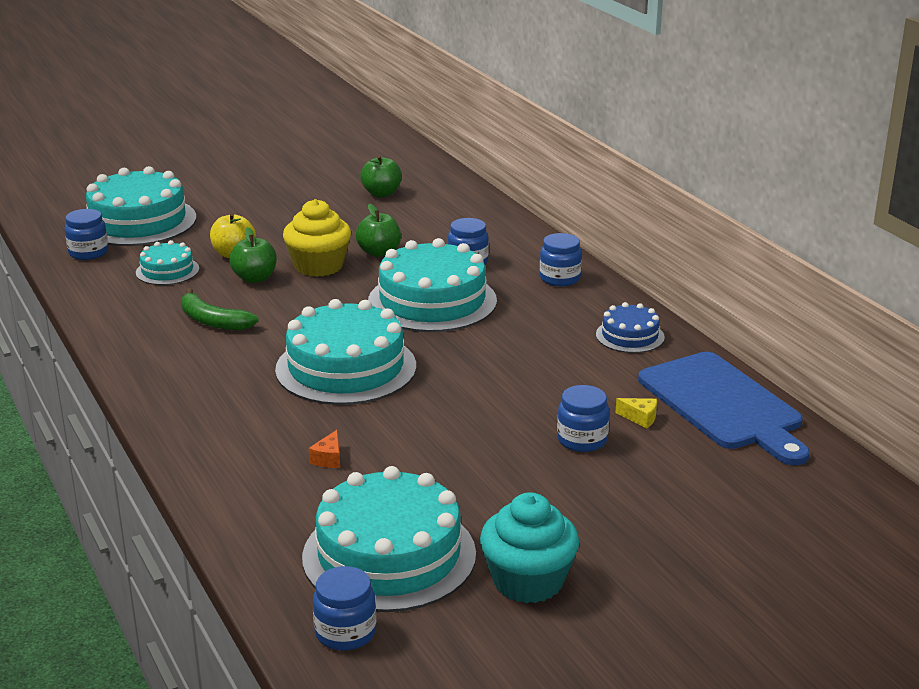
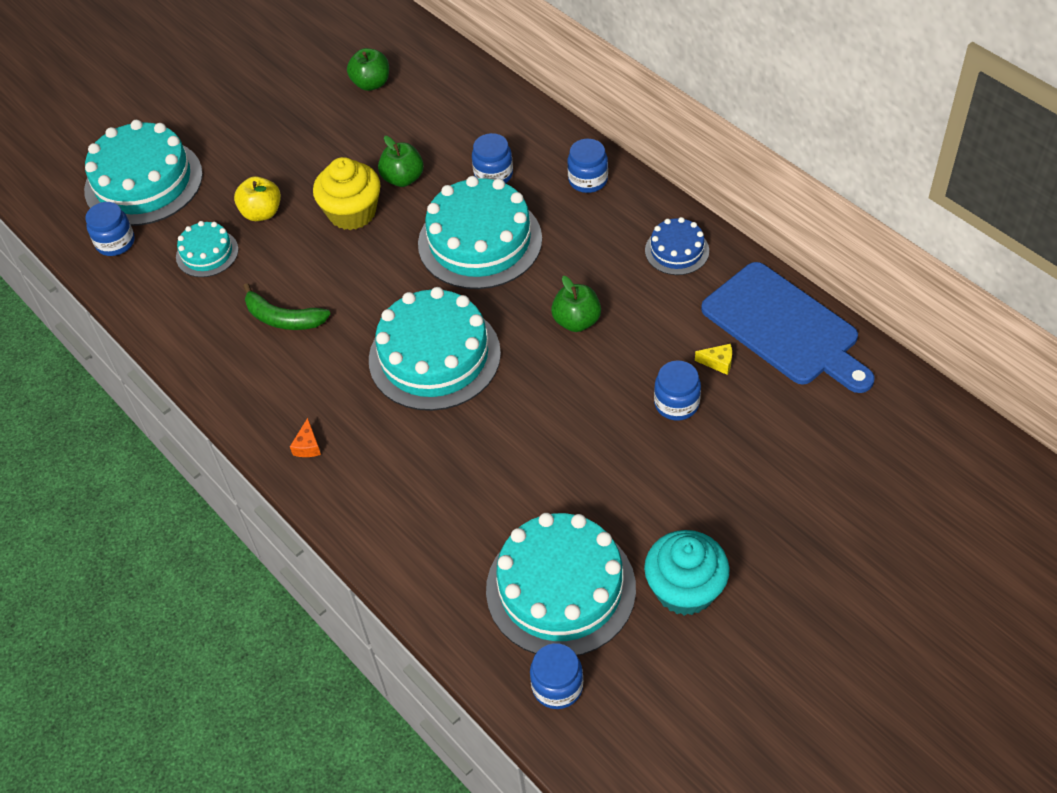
camera: 10 degrees left, 25 degrees up
(255, 278) = (297, 245): green apple -> green apple (576, 321)
(328, 459) = (465, 482): orange cheese -> orange cheese (308, 446)

